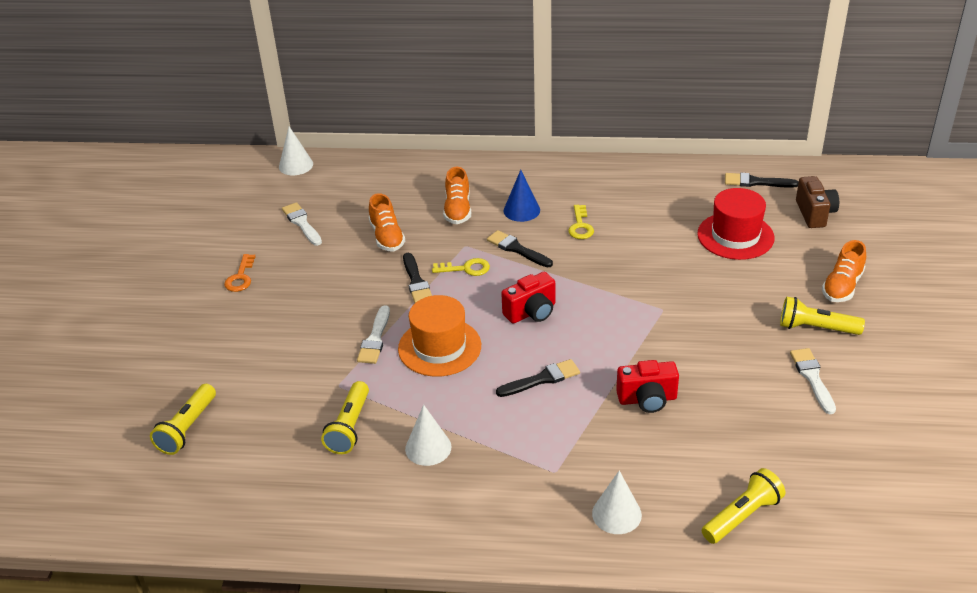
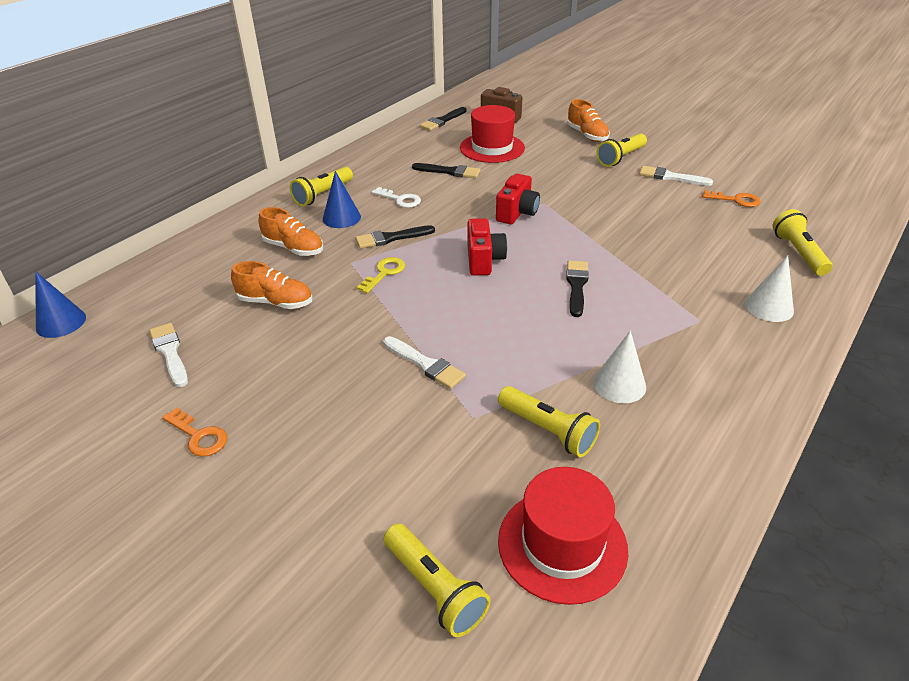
camera: 60 degrees left, 0 degrees up
(251, 471) = (562, 544): none -> red hat
(296, 165) = (61, 322): white cone -> blue cone
(302, 223) = (170, 352): white brush -> white brush turned 60 degrees clockwise
(416, 282) = (368, 308): black brush -> black brush (449, 171)
(439, 347) = (480, 327): orange hat -> none
(546, 183) = (323, 194): none -> yellow flashlight
(580, 226) = (400, 199): yellow key -> white key
(647, 399) = (643, 246): red camera -> red camera (517, 213)
(813, 442) = (736, 200): none -> orange key

